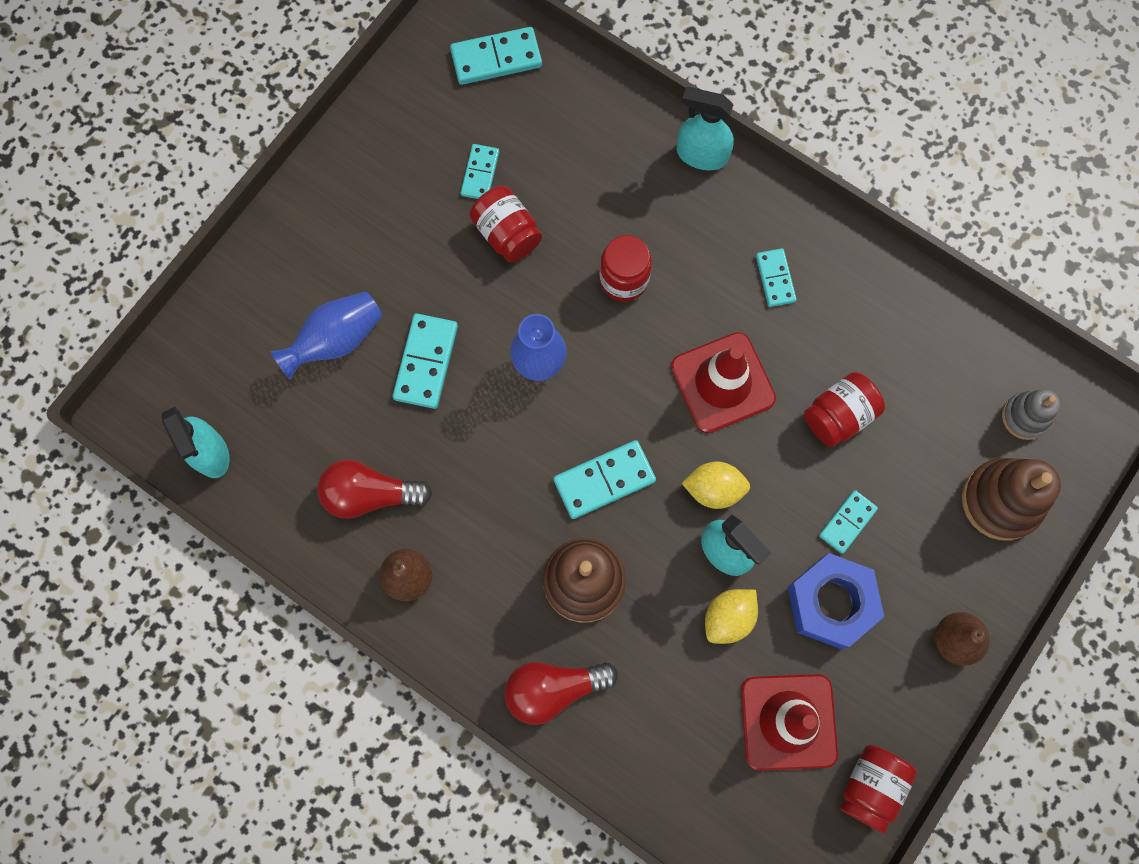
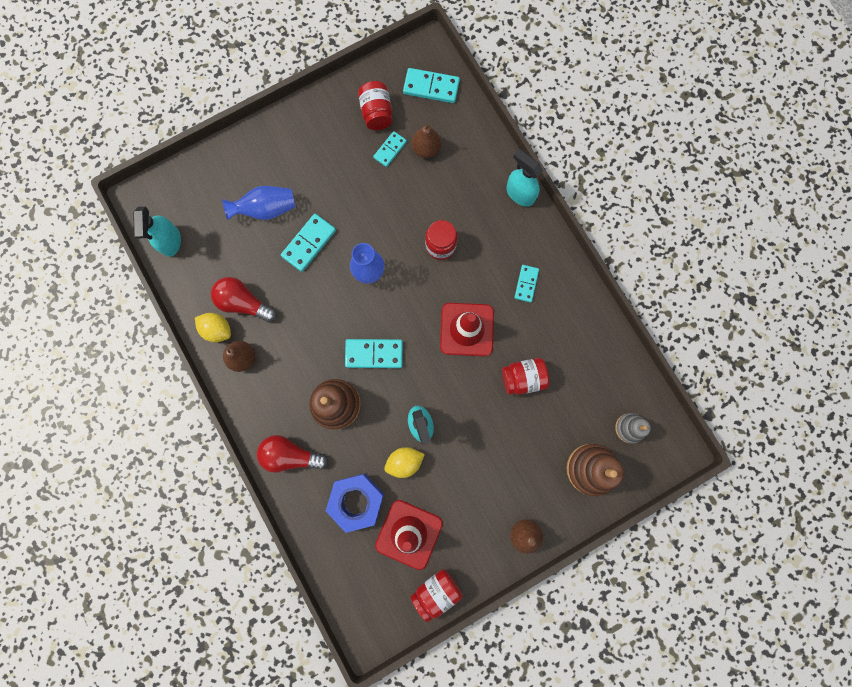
camera: 25 degrees right, 5 degrees up
(507, 234) = (388, 191): red jar -> red jar (377, 113)
(532, 149) = (426, 149): none -> brown pear
(714, 489) = (432, 387): yellow lemon -> yellow lemon (217, 329)
(831, 603) = (465, 480): blue nut -> blue nut (356, 501)
(847, 522) = (497, 440): turquoise domino -> none

